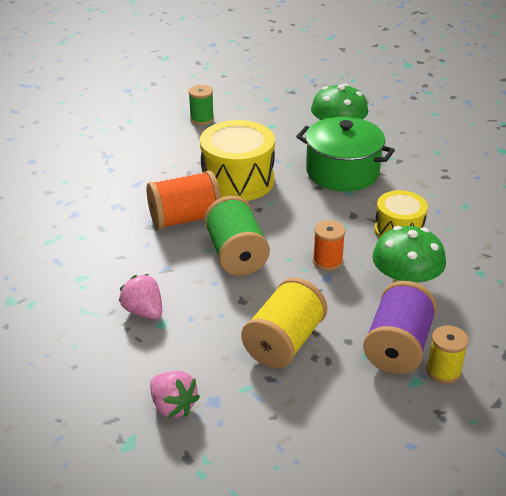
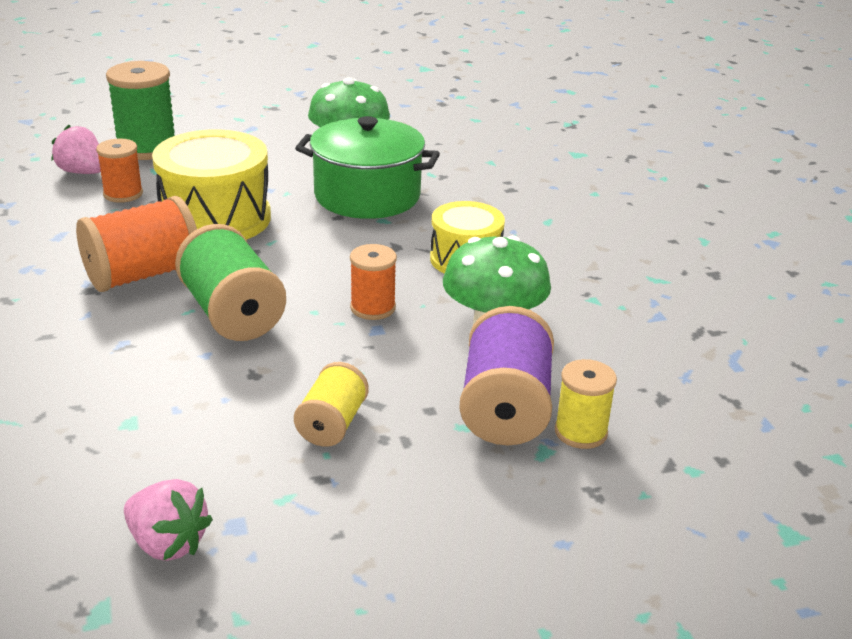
camera: 15 degrees left, 5 degrees down
(143, 311) = (95, 408): pink strawberry -> pink strawberry (82, 172)
(181, 155) = (123, 194): none -> orange spool
(201, 119) = (147, 148): green spool -> green spool, size x1.67
(284, 342) = (332, 424): yellow spool -> yellow spool, size x0.60

